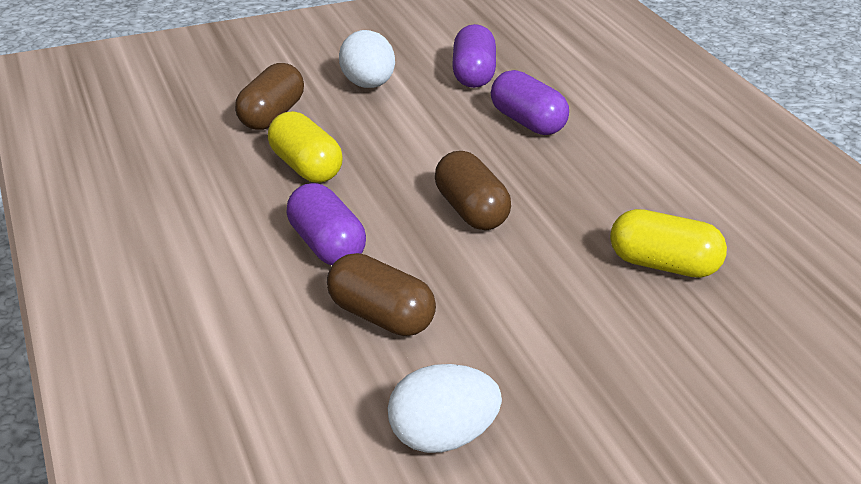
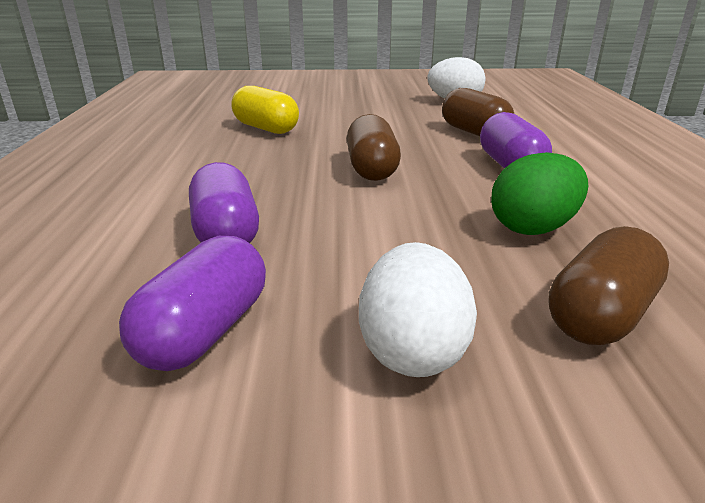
camera: 160 degrees left, 5 degrees down
(306, 167) = (533, 228): yellow capsule -> green egg

